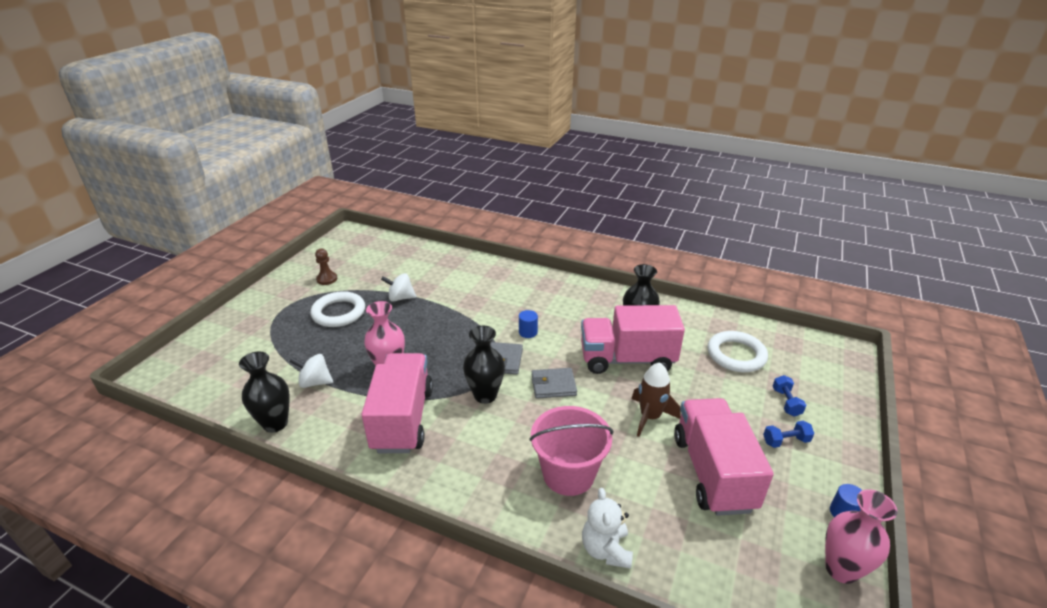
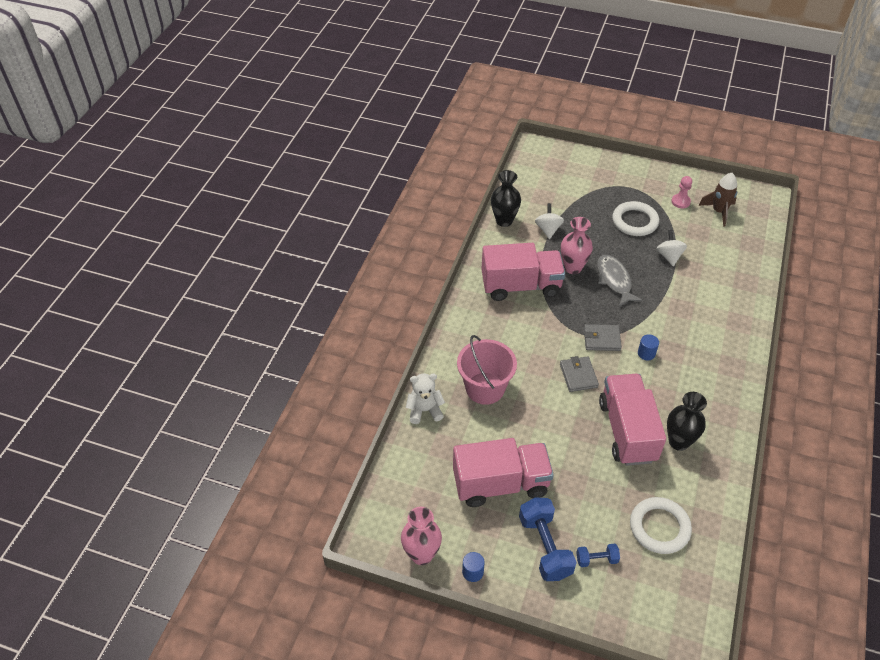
camera: 85 degrees right, 15 degrees up
(327, 279) = (680, 202): brown pawn -> pink pawn
(420, 339) = (614, 280): none -> grey fish
(485, 395) = (556, 331): black vase -> none
(650, 417) = (554, 444): brown rocket -> brown rocket (719, 211)
(785, 441) = (545, 547): blue dumbbell -> blue dumbbell, size x1.94

